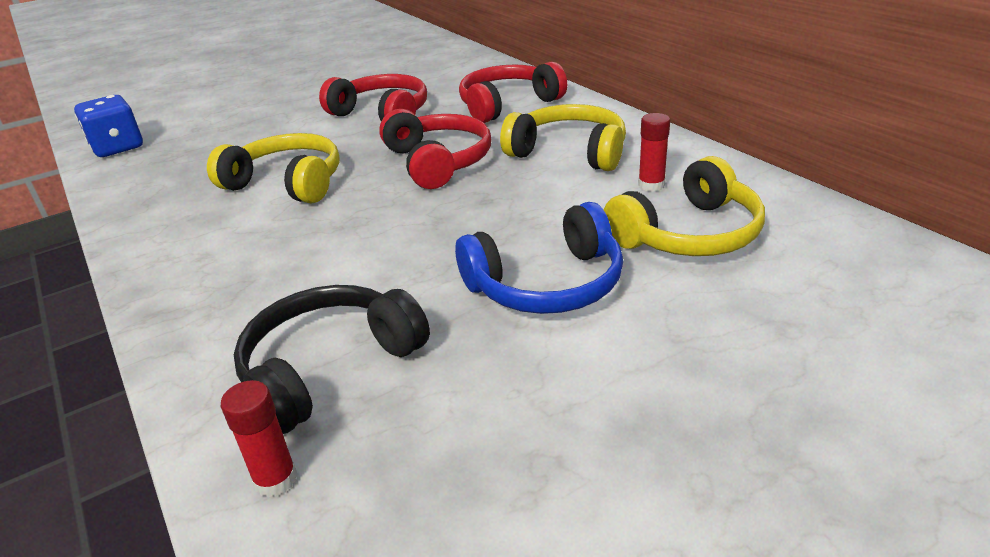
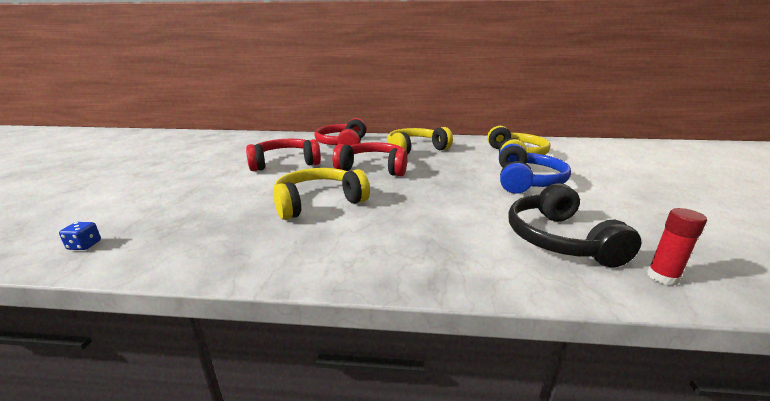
camera: 55 degrees left, 10 degrees down
(118, 148) = (84, 245): blue dice -> blue dice, size x0.44
(651, 185) = (468, 149): red glue stick -> none

